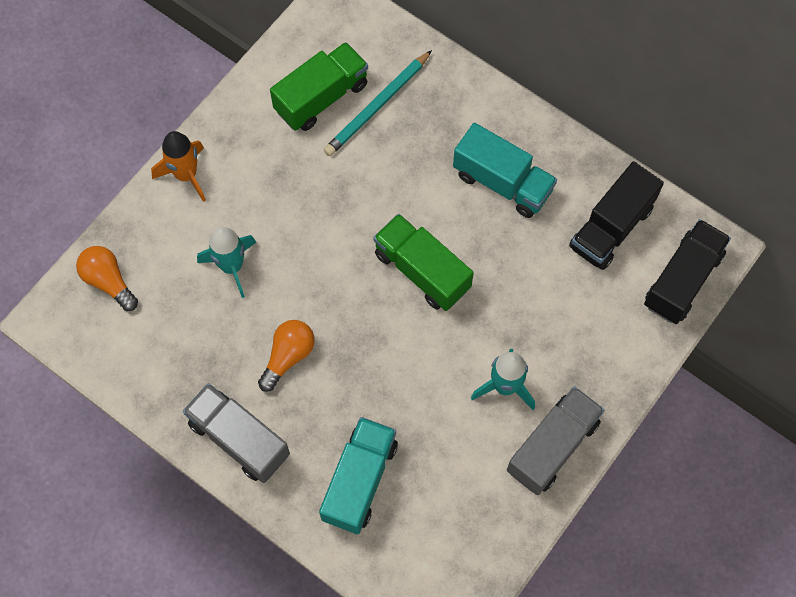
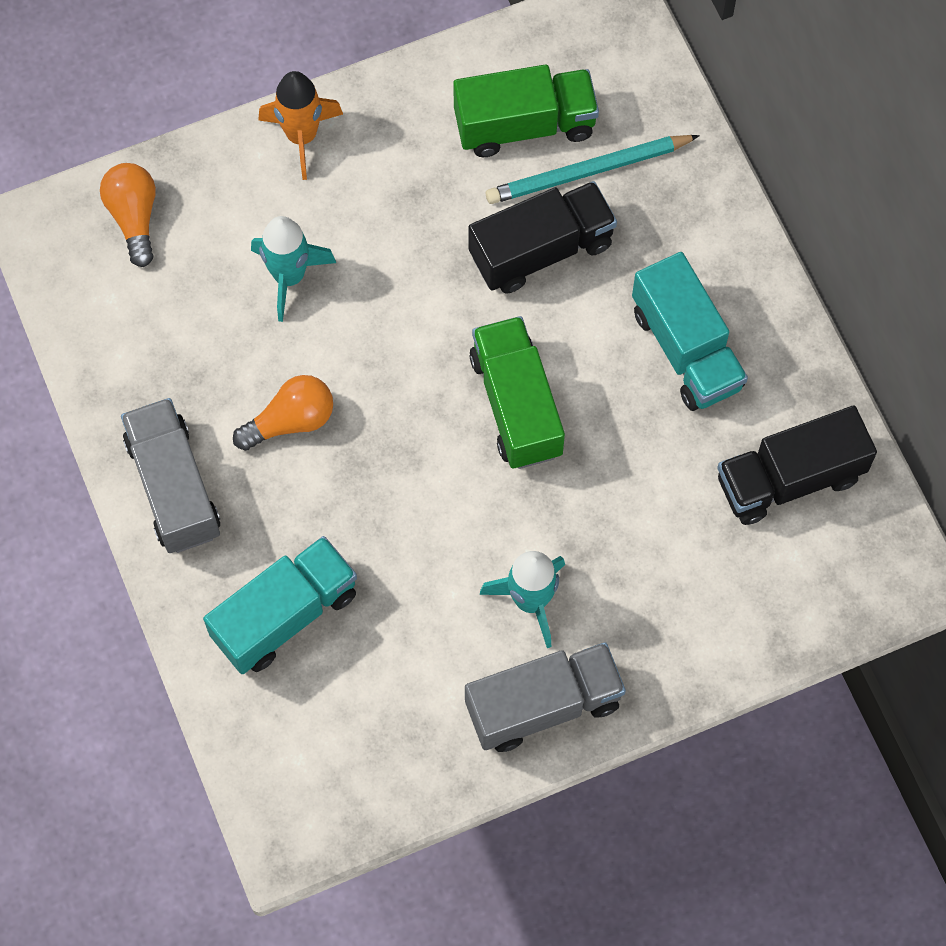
camera: 30 degrees right, 0 degrees up
(682, 280) = (839, 593): black truck -> black truck (541, 250)

